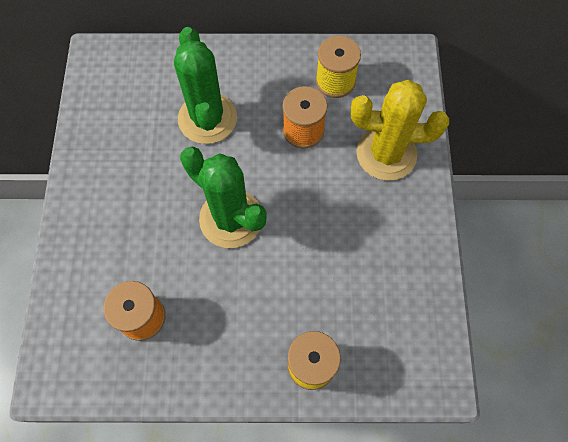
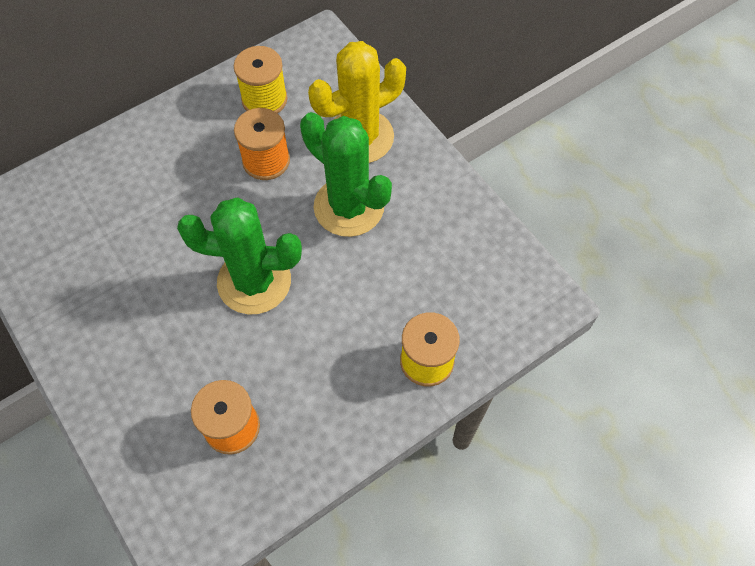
camera: 35 degrees left, 5 degrees down
(207, 118) = (160, 204): green cactus -> green cactus (349, 207)

